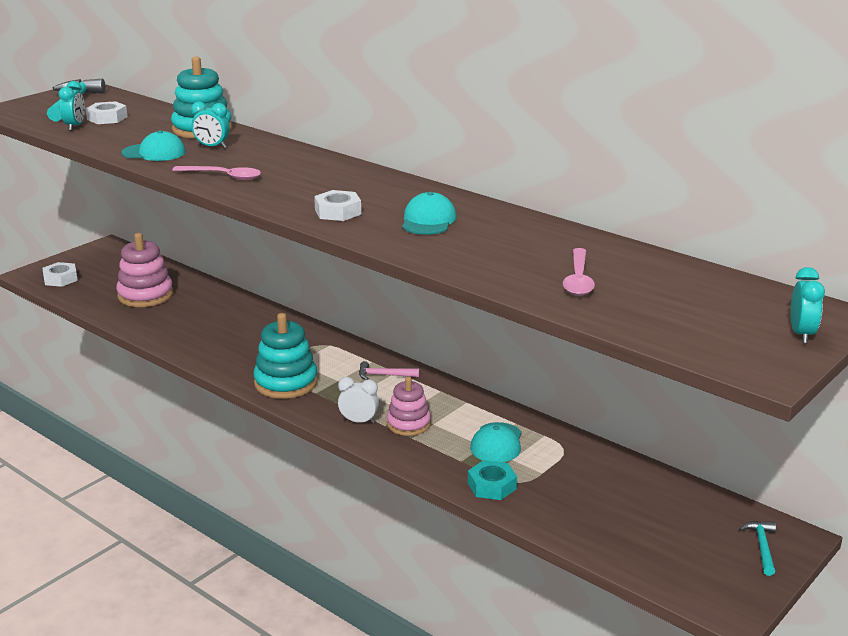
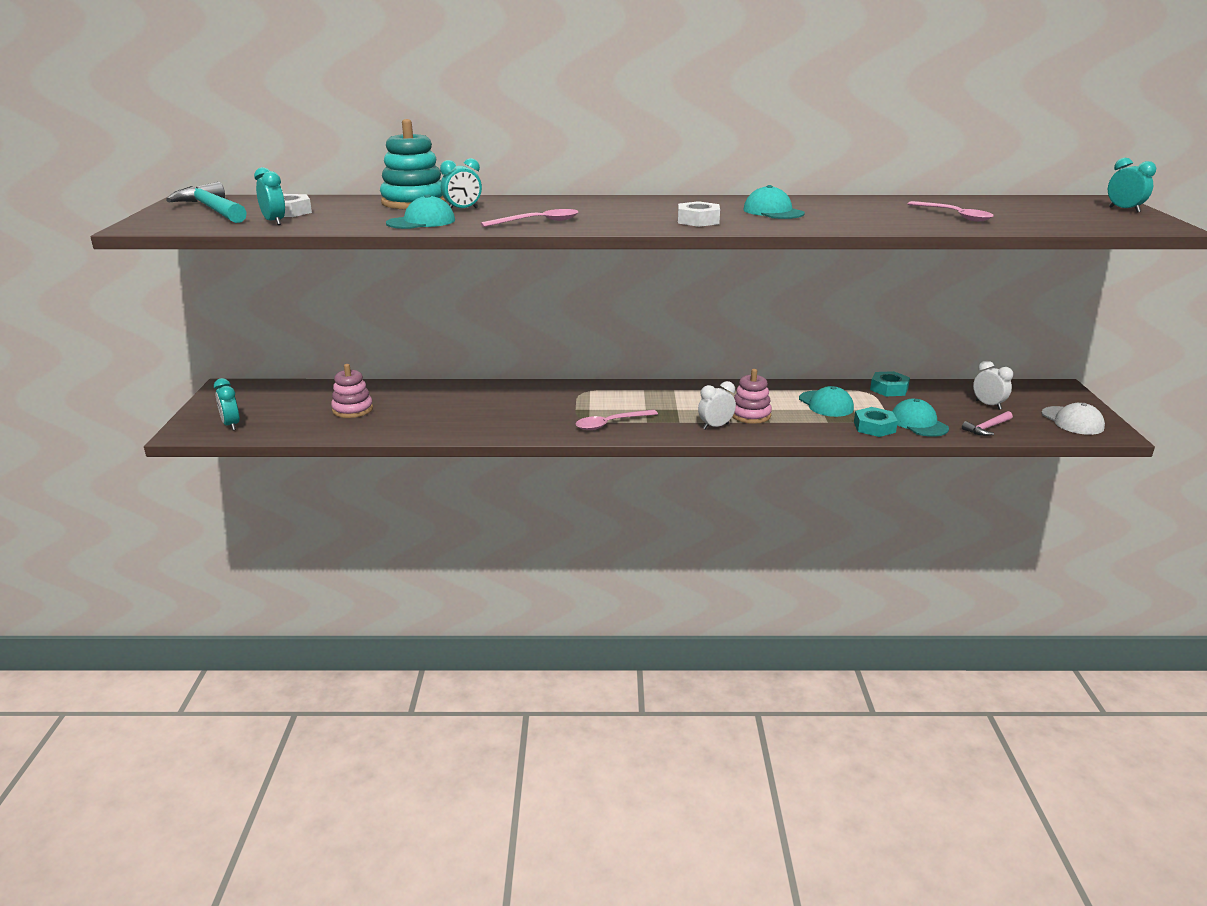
camera: 40 degrees left, 0 degrees up
(60, 279) = (231, 425): white nut -> turquoise clock
(145, 295) = (352, 410): pink stacking toy -> pink stacking toy, size x0.66
(286, 383) = (610, 424): turquoise stacking toy -> pink spoon
(384, 375) = (671, 394): pink hammer -> pink hammer (987, 428)
(543, 501) = (918, 423): none -> turquoise cap
(592, 455) = (889, 389): none -> turquoise nut
(659, 517) = (988, 405): none -> white clock
(715, 577) = (1072, 421): none -> white cap
(762, 547) = (1059, 398): turquoise hammer -> none

